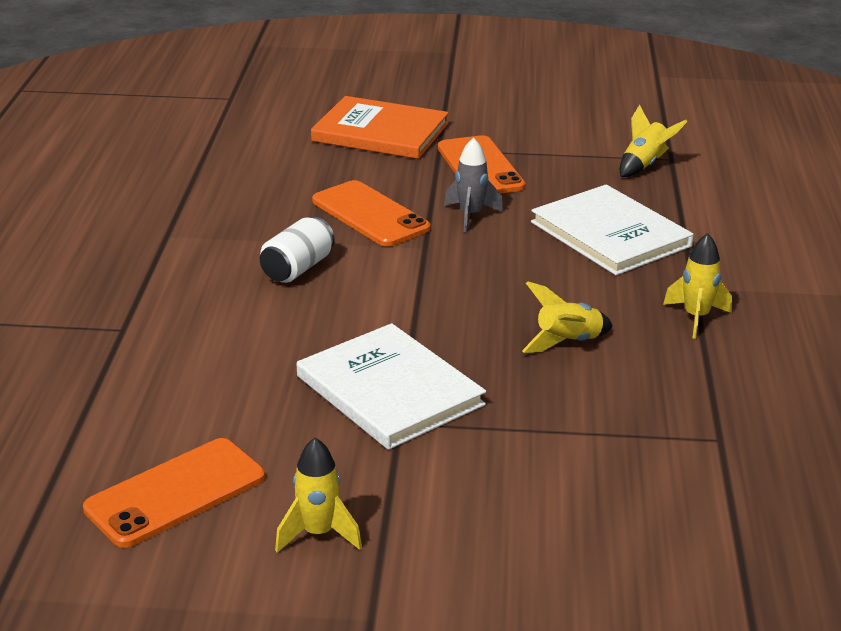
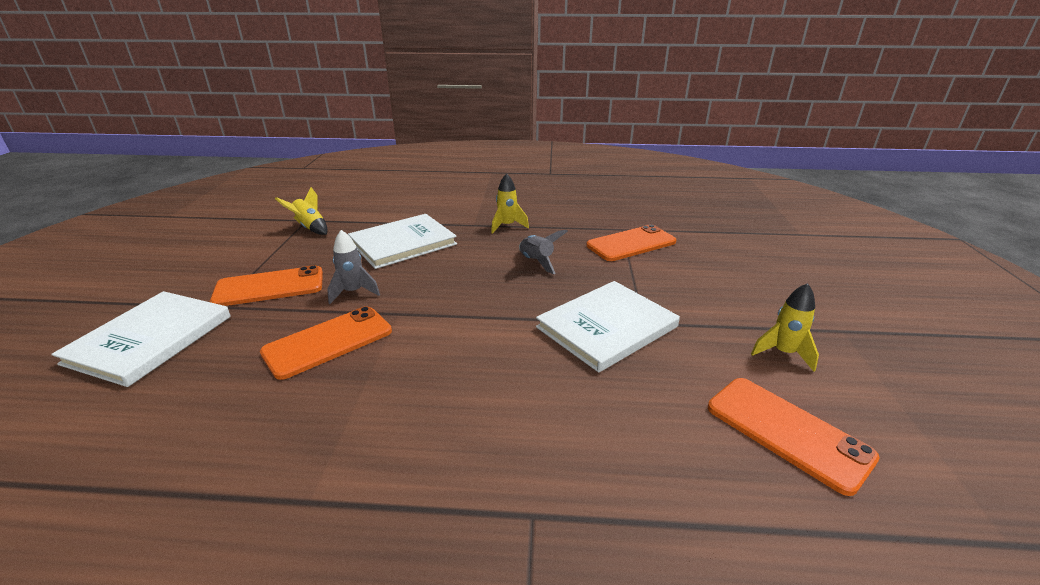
camera: 90 degrees left, 0 degrees up
(297, 268) = (419, 382): white can -> none
(380, 132) = (150, 339): orange book -> white book
(567, 343) = (537, 262): yellow rocket -> grey rocket
(654, 442) = (631, 244): none -> orange phone

